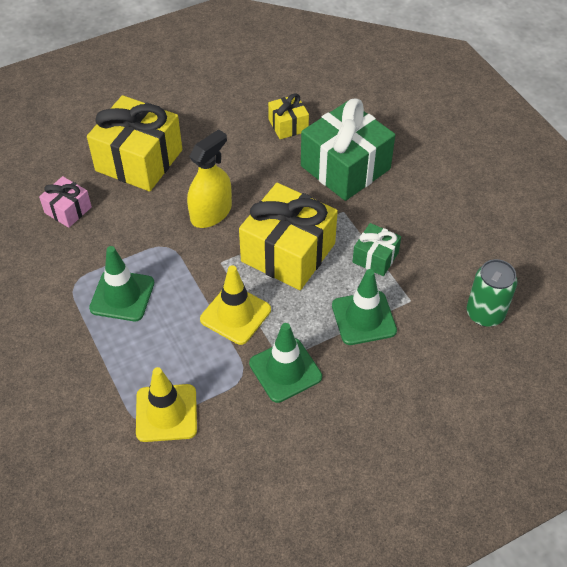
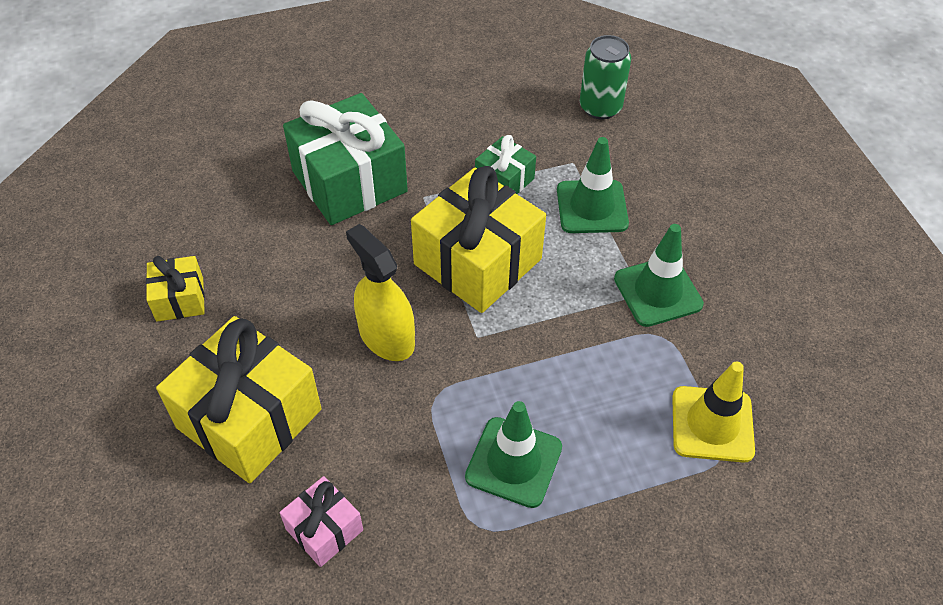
camera: 80 degrees left, 0 degrees up
(235, 314) = (568, 331): yellow traffic cone -> none
(288, 125) = (248, 227): yellow gift -> yellow gift (180, 299)

